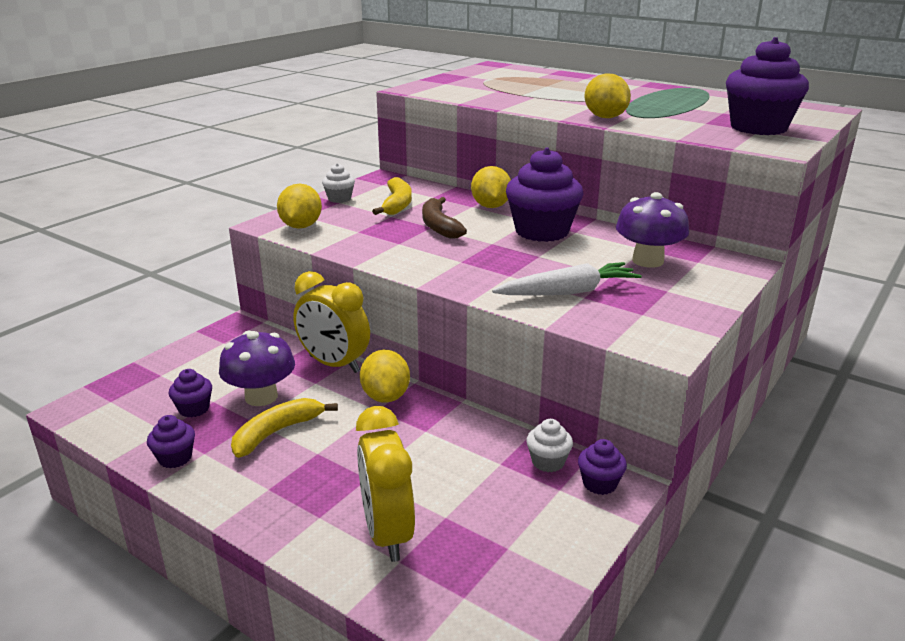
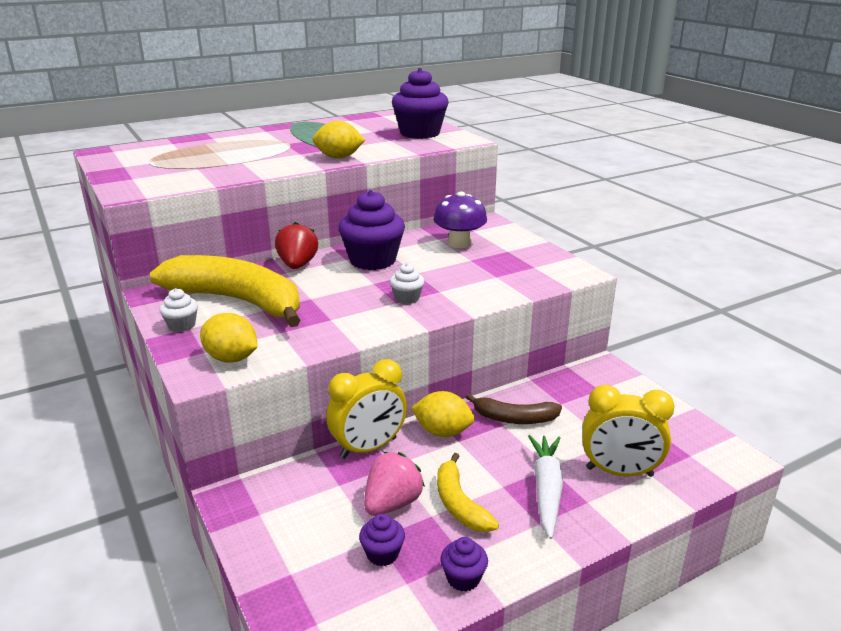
camera: 65 degrees left, 0 degrees up
(261, 397) = (392, 503): purple mushroom -> pink strawberry
(397, 204) = (238, 301): yellow banana -> yellow banana, size x2.01
(439, 226) = (314, 295): brown banana -> brown banana (514, 418)
(491, 206) = (297, 265): yellow lemon -> red strawberry
(548, 462) = (569, 384): white cupcake -> white cupcake (407, 298)
(568, 292) = (485, 279): white carrot -> white carrot (546, 489)
(599, 483) = (600, 373): purple cupcake -> none

